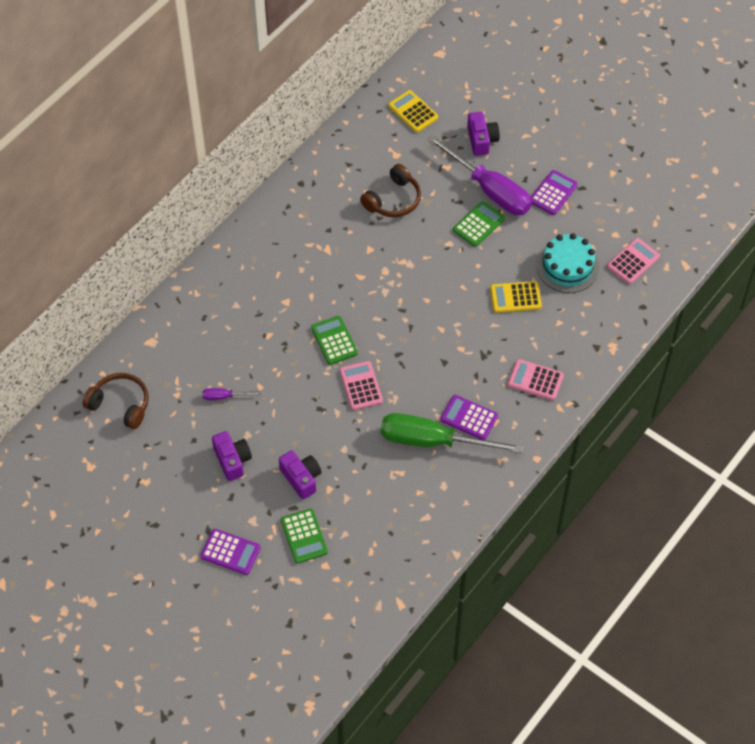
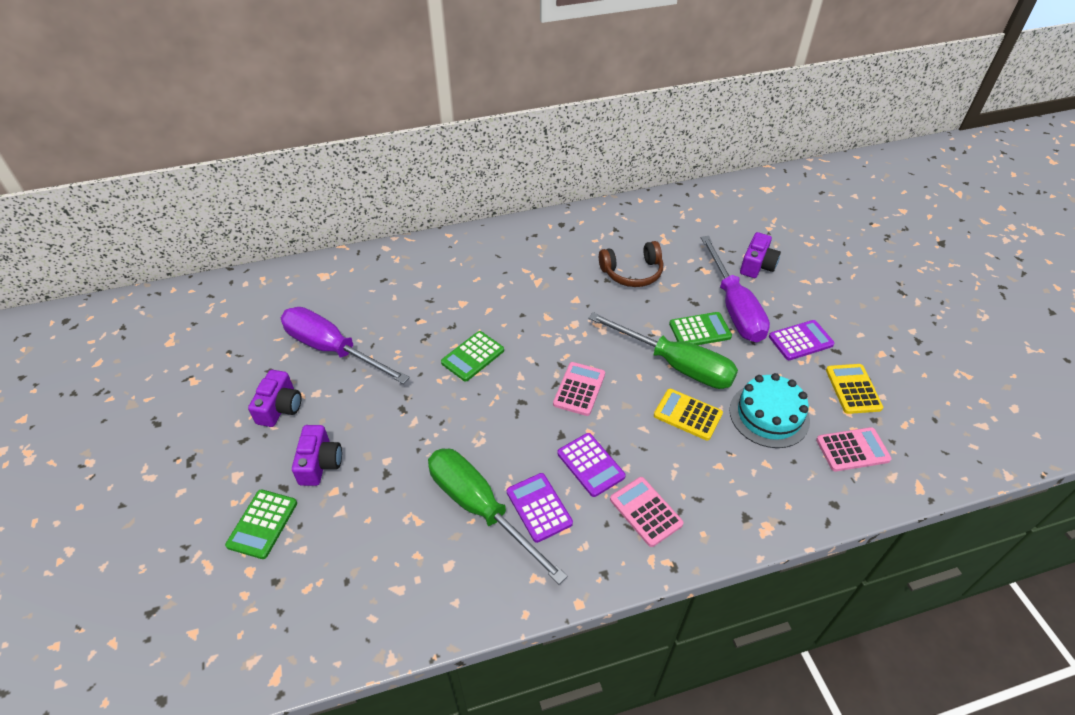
camera: 35 degrees right, 10 degrees down
(120, 404) = (247, 308): brown headphones -> none
(224, 396) = (332, 349): purple screwdriver -> purple screwdriver, size x2.40
(230, 552) = (184, 493): purple calculator -> purple calculator (590, 465)
(334, 341) = (473, 356): green calculator -> green calculator turned 150 degrees counterclockwise
(361, 386) = (459, 410): pink calculator -> pink calculator (579, 389)
(413, 112) = (707, 218): yellow calculator -> yellow calculator (853, 389)
(481, 263) = (676, 365): none -> green screwdriver

